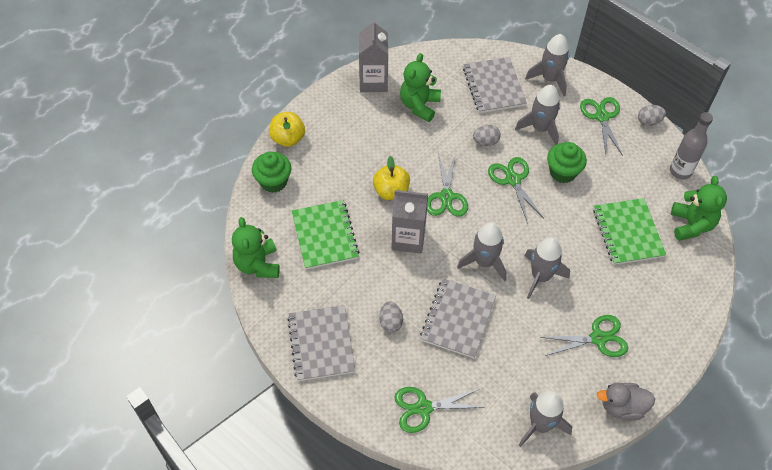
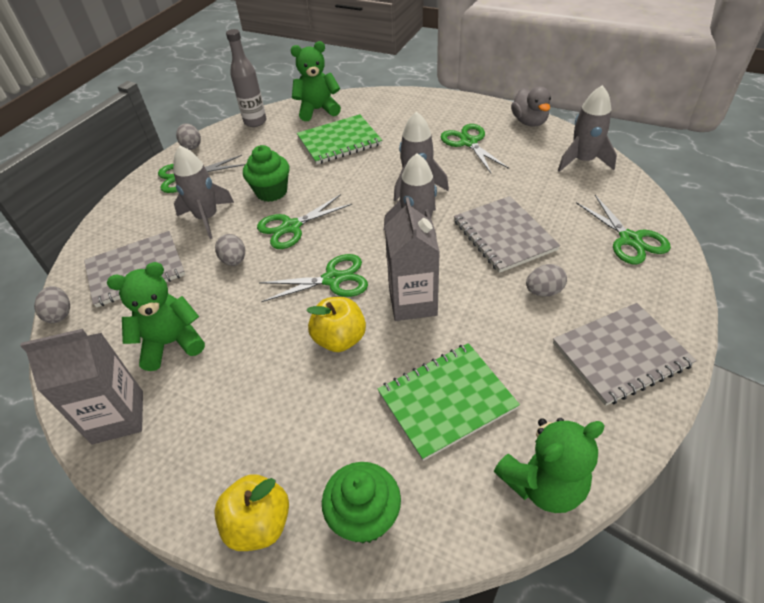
camera: 100 degrees left, 10 degrees down
(419, 105) = (171, 343): green teddy bear -> green teddy bear turned 150 degrees clockwise
(457, 319) = (504, 235): grey notebook -> grey notebook turned 60 degrees clockwise
(464, 50) = (60, 314): none -> grey egg
(550, 79) = (125, 223): grey rocket -> none

